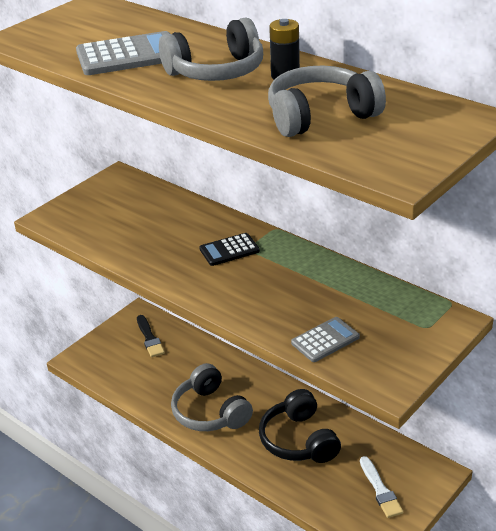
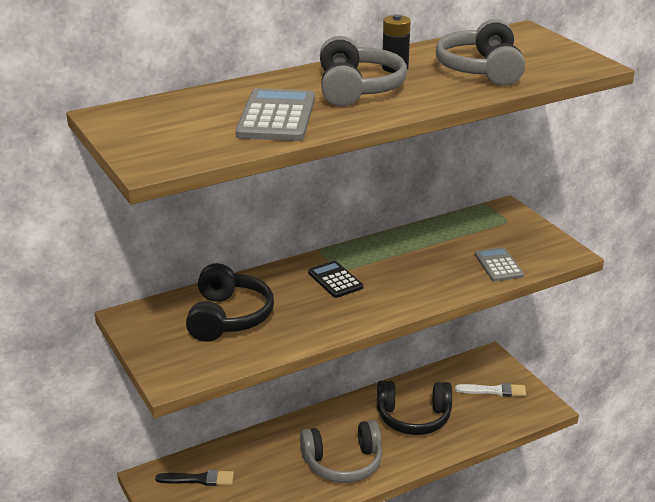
camera: 70 degrees left, 5 degrees down
(140, 216) = (228, 317): none -> black headphones
(229, 250) = (335, 280): black calculator -> black calculator turned 150 degrees clockwise

